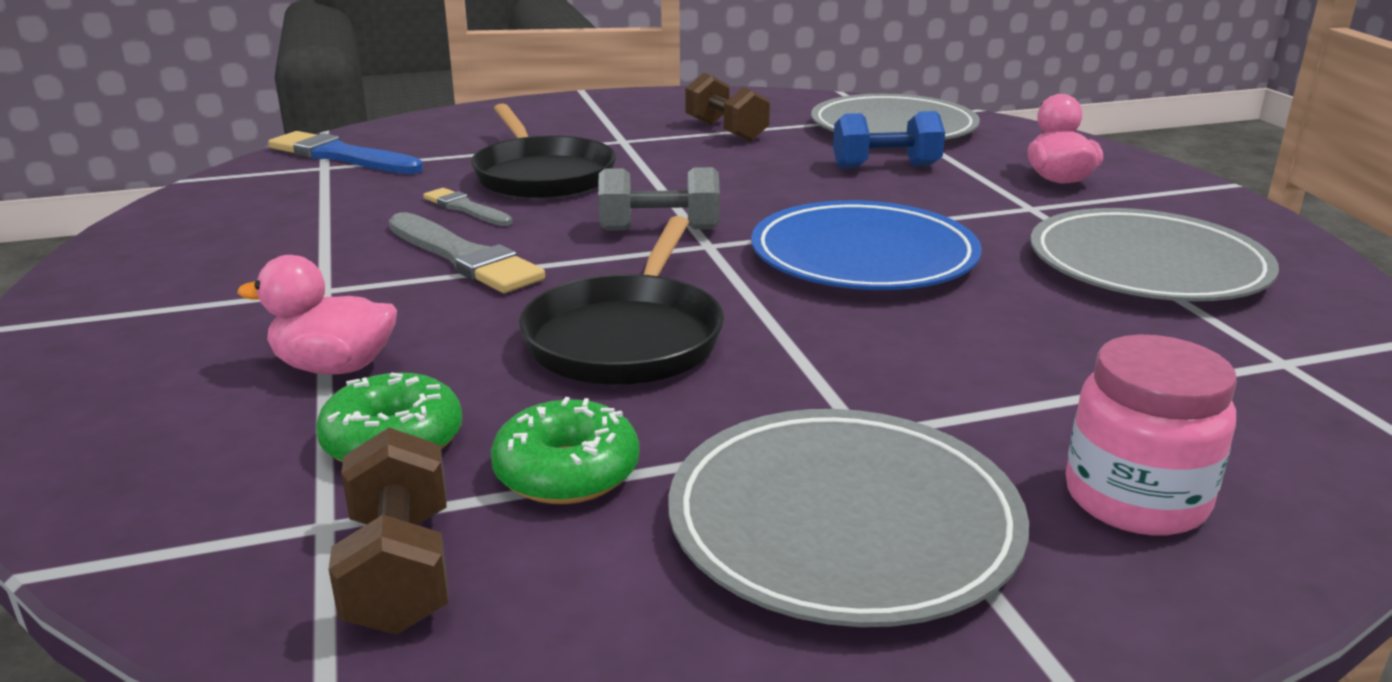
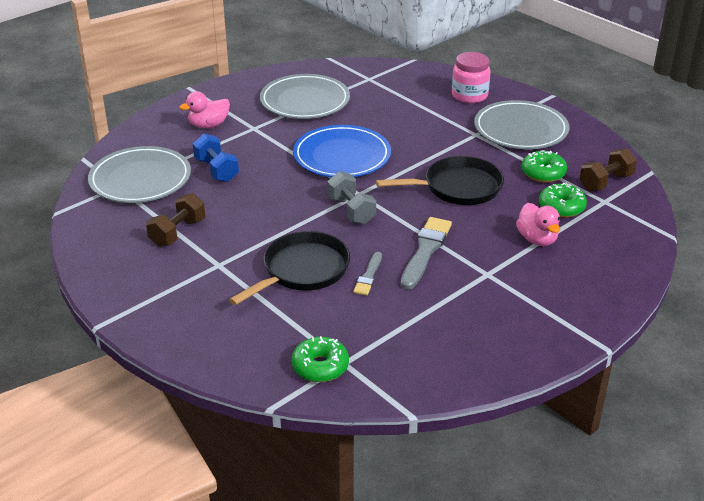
camera: 115 degrees left, 10 degrees up
(341, 156) = (320, 366): blue brush -> green donut

